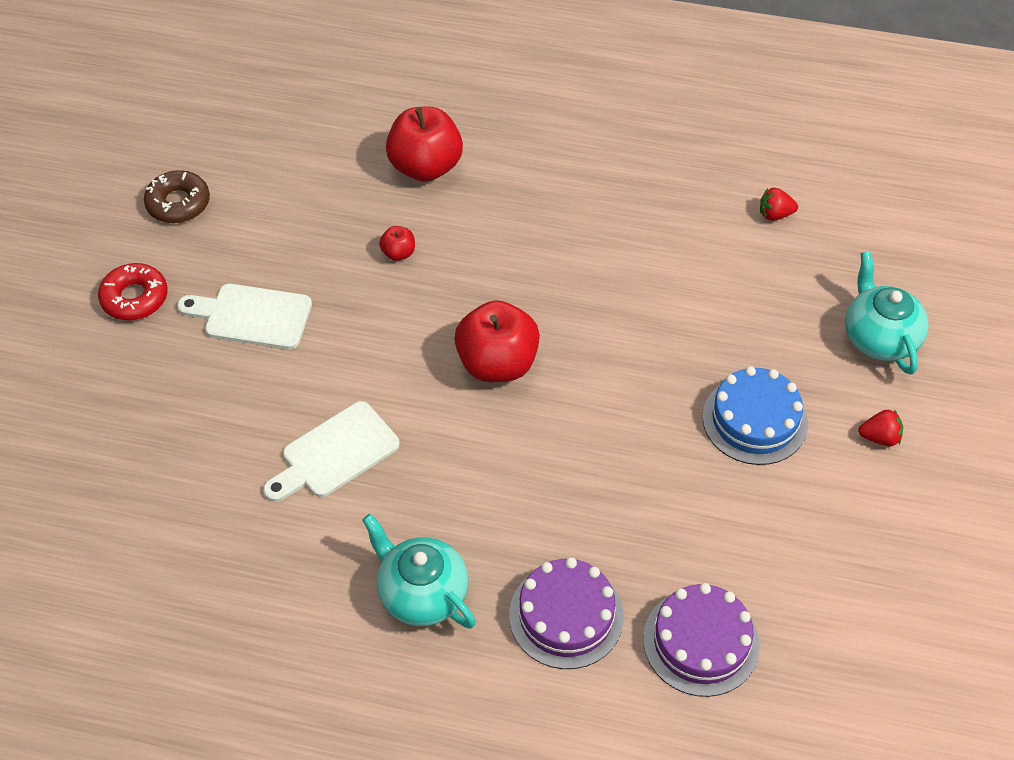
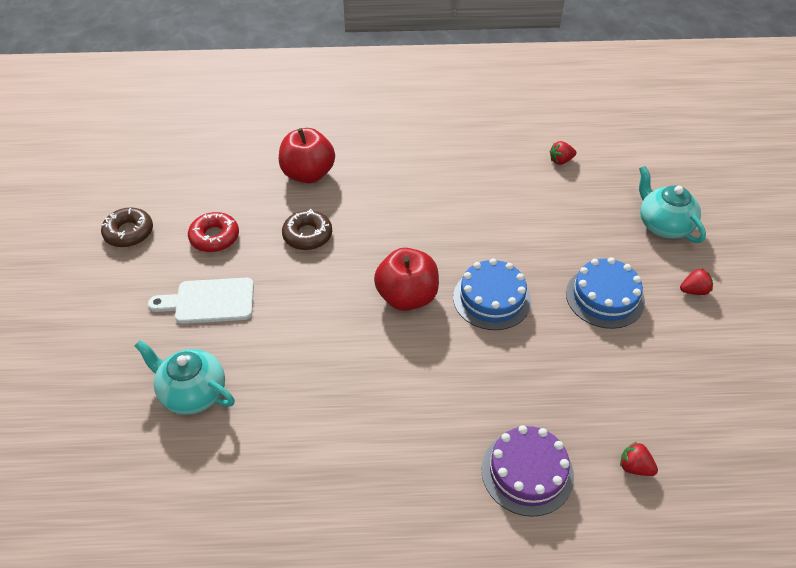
camera: 15 degrees left, 5 degrees down
(135, 298) = (111, 307): red donut -> red donut (214, 237)
(334, 453) = (305, 389): white cutting board -> none
(398, 253) = (307, 235): red apple -> brown donut
(421, 593) = (409, 483): turquoise teapot -> turquoise teapot (192, 393)
(605, 389) = (492, 299): none -> blue cake
(701, 641) = (634, 467): purple cake -> red strawberry

